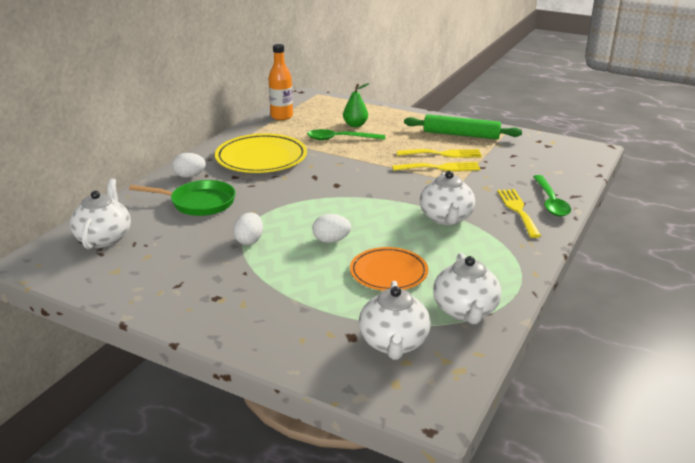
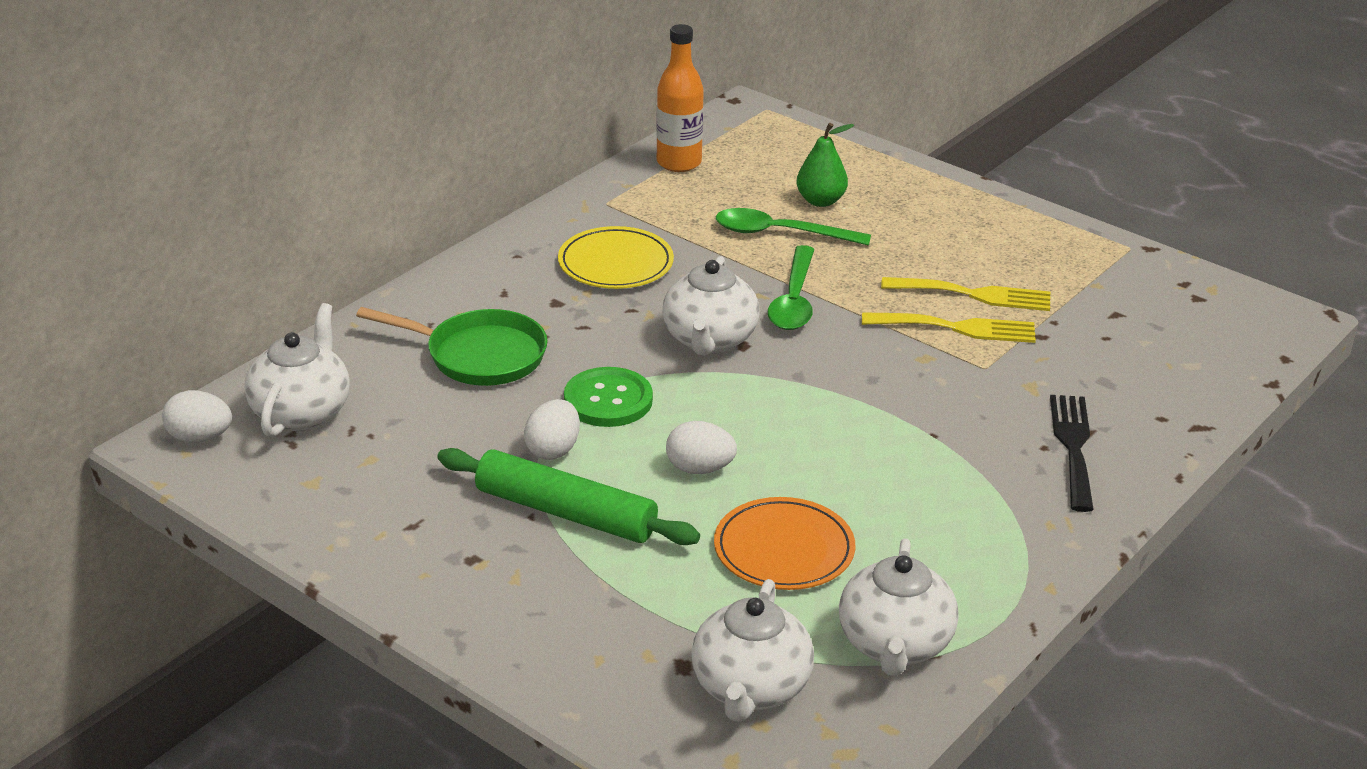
camera: 10 degrees right, 5 degrees up
(189, 176) = (473, 291): white egg -> white egg (199, 438)
(261, 158) = (615, 263): yellow plate -> yellow plate, size x0.65
(273, 215) = (608, 400): none -> green button
(446, 218) = (928, 448): white teapot -> white teapot (709, 340)
(461, 135) = (1028, 250): green rolling pin -> green rolling pin (565, 513)
(518, 210) = (1073, 446): yellow fork -> black fork
(550, 202) = (1145, 435): green spoon -> green spoon (794, 300)

